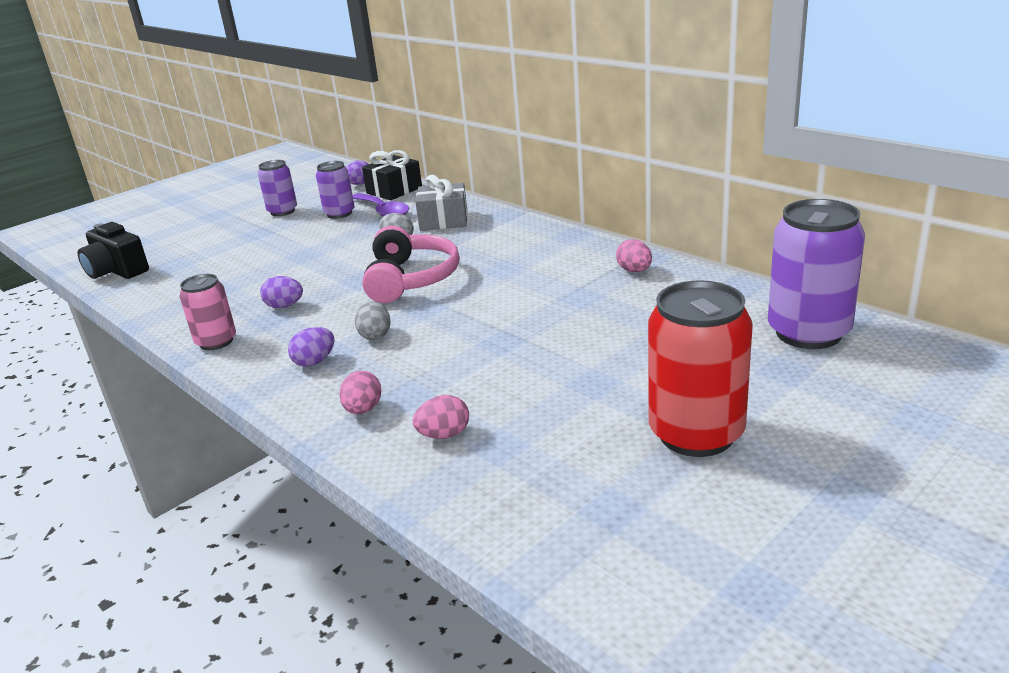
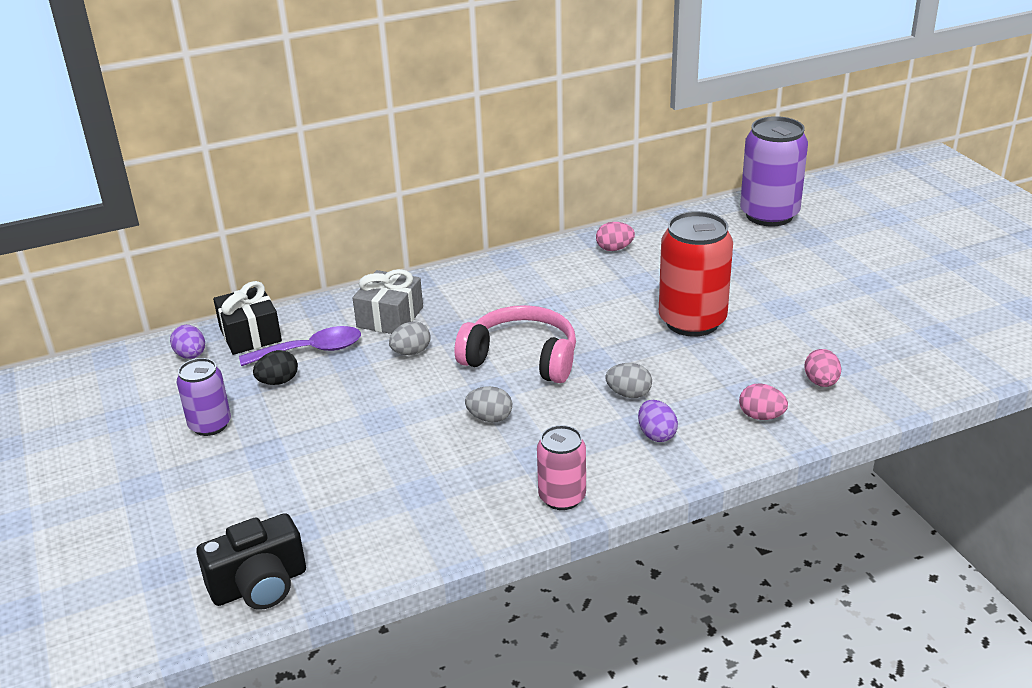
camera: 70 degrees left, 5 degrees up
(284, 306) = (513, 444): purple egg -> none
(318, 289) = (490, 418): none -> grey egg
(339, 213) = (278, 381): purple can -> black egg
(696, 434) = (871, 286): red can -> red can (692, 321)

